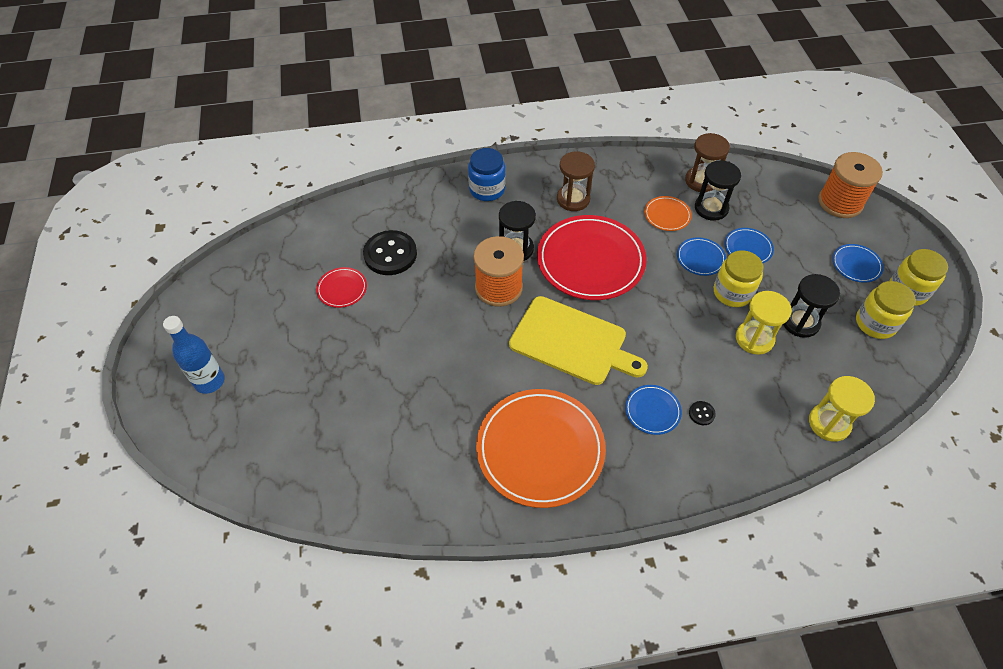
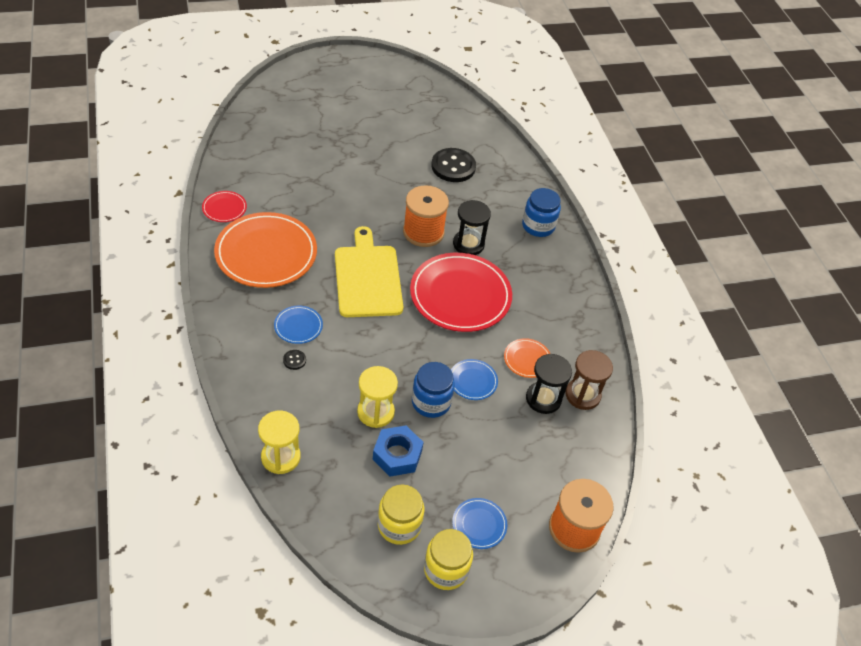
camera: 80 degrees right, 5 degrees down
(209, 381) = (329, 84): blue bottle -> none
(342, 289) = (415, 141): red plate -> red plate (224, 208)
(572, 342) = (368, 277): yellow cutting board -> yellow cutting board turned 150 degrees clockwise
(573, 199) = (536, 287): brown hourglass -> none
(732, 292) = (431, 402): yellow jar -> blue jar
(748, 248) = (491, 424): blue plate -> none
(800, 322) = (397, 455): black hourglass -> blue nut

